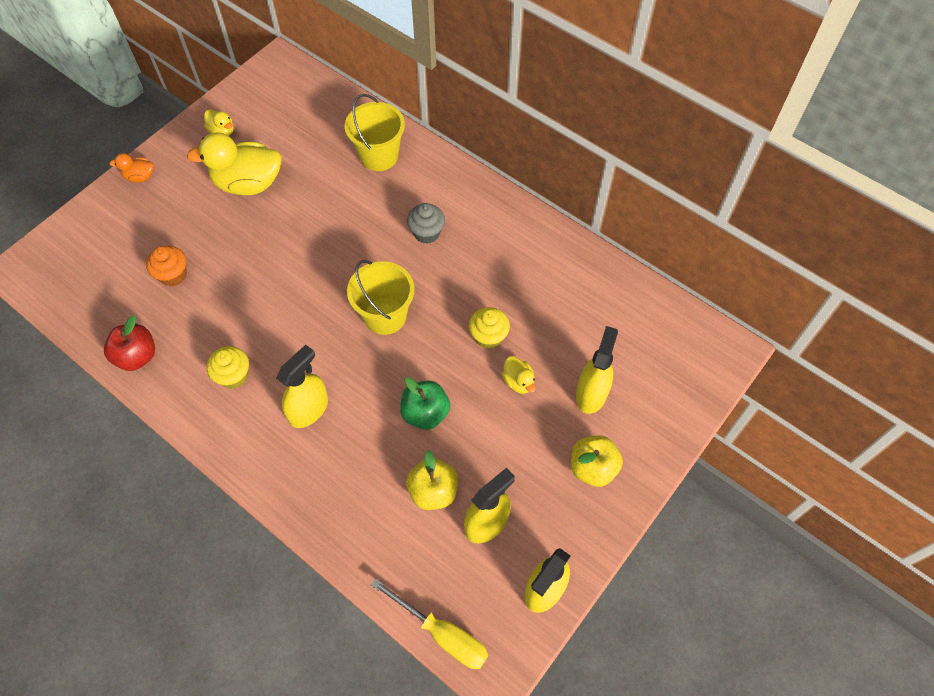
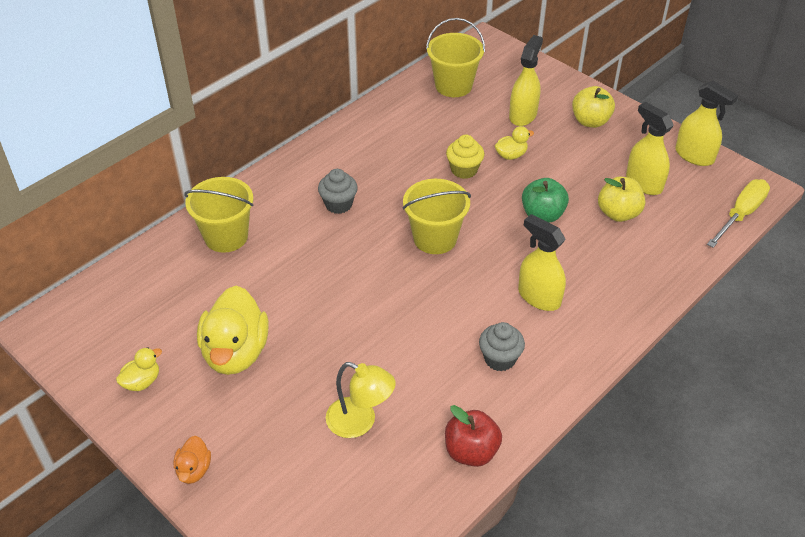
camera: 85 degrees left, 15 degrees down
(173, 275) = (360, 422): orange cupcake -> yellow lamp
(233, 376) = (499, 359): yellow cupcake -> grey cupcake
(591, 393) = (523, 115): yellow spray bottle -> yellow spray bottle turned 90 degrees clockwise
(632, 320) = (453, 86): none -> yellow bucket

